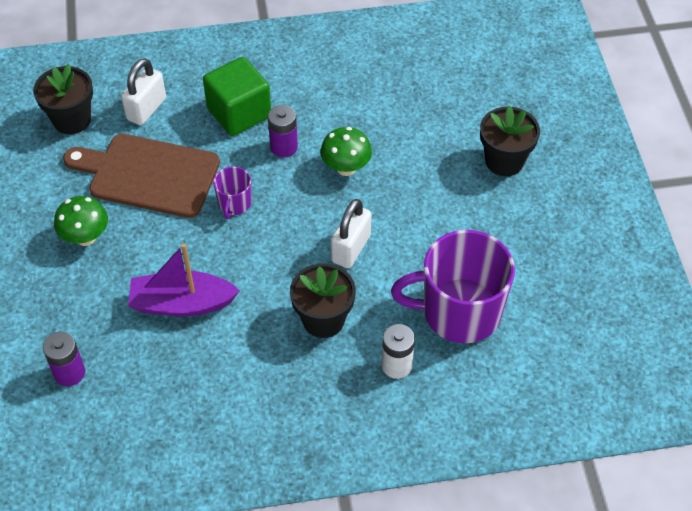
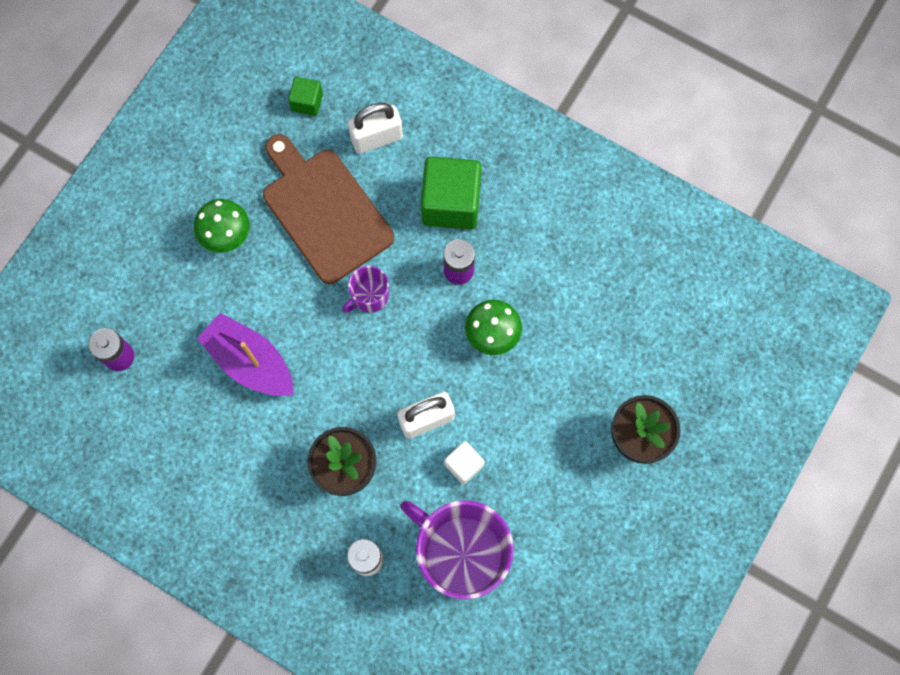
camera: 40 degrees right, 20 degrees up
(72, 120) = (307, 102): black flower pot -> green cube
(405, 257) = (464, 465): none -> white cube

